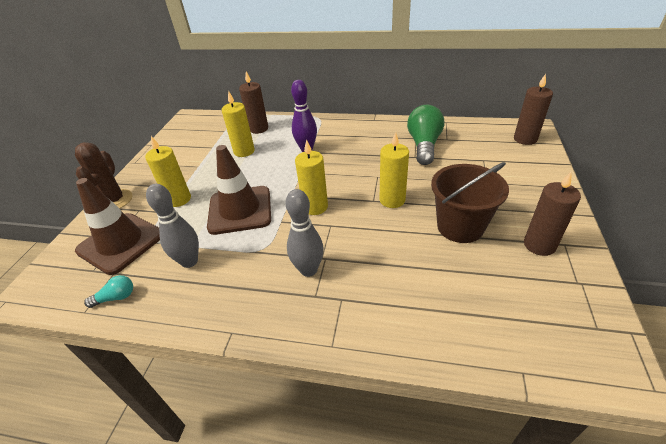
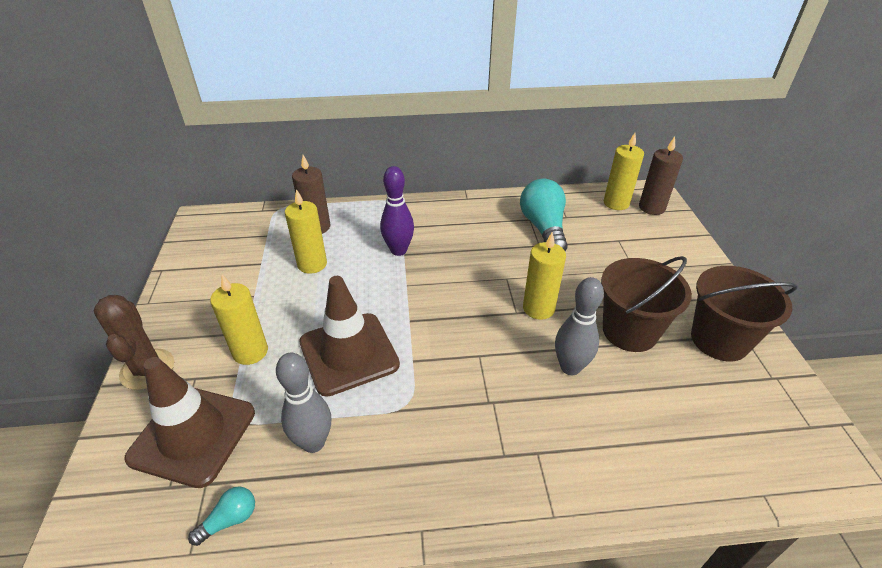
camera: 20 degrees left, 0 degrees up
(308, 270) = (480, 422): grey bowling pin -> grey bowling pin (570, 367)
(315, 207) = (448, 333): yellow candle -> yellow candle (616, 203)
(424, 145) = (543, 228): green light bulb -> turquoise light bulb
(539, 245) = (719, 340): brown candle -> brown bucket

